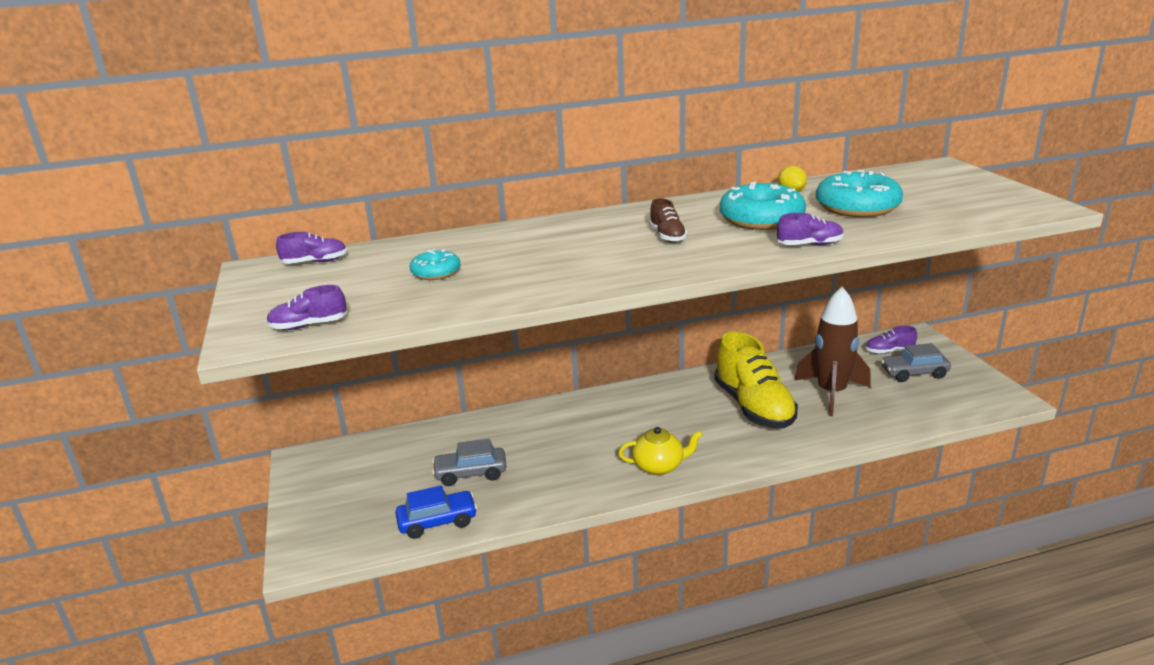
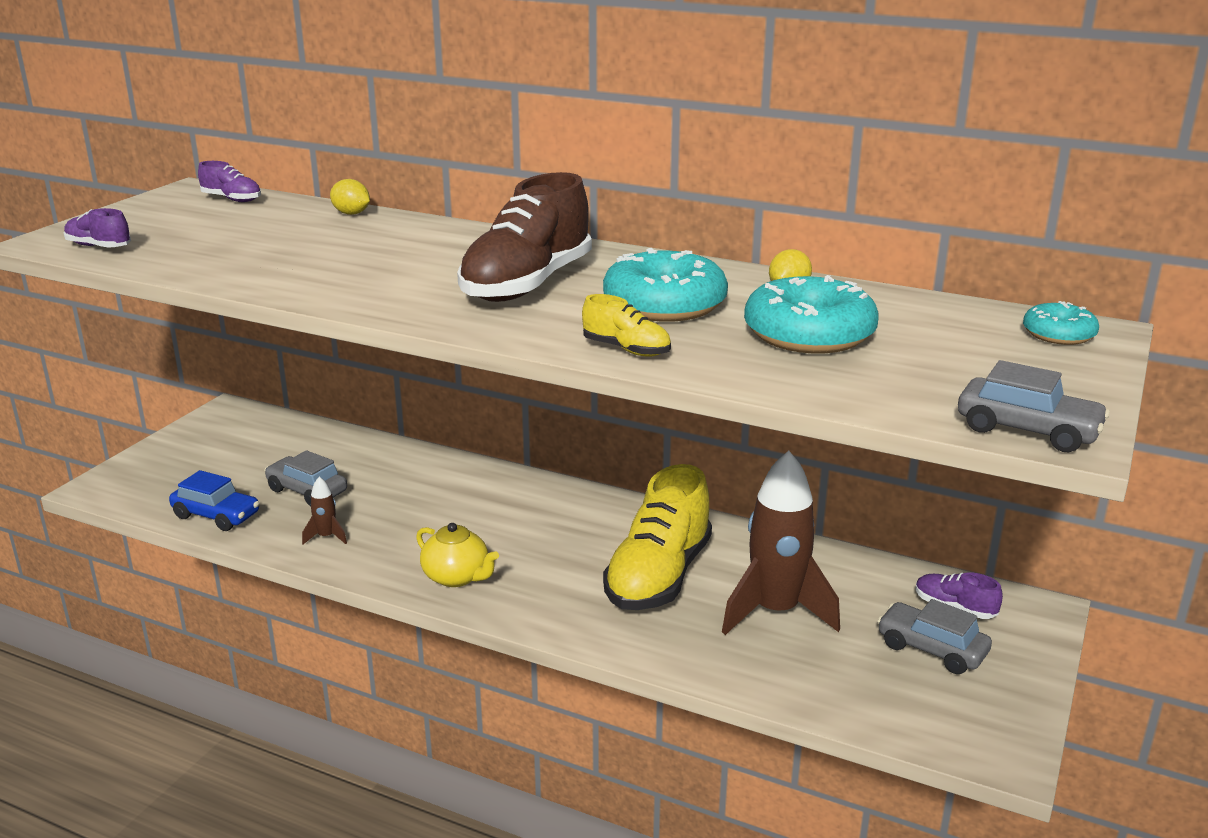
camera: 40 degrees right, 0 degrees up
(436, 273) = (274, 241): turquoise donut -> turquoise donut (1058, 334)
(437, 240) = (351, 213): none -> yellow lemon
(539, 491) = (326, 537): none -> brown rocket
(667, 236) = (527, 284): brown shoe -> brown shoe, size x2.19
(809, 245) = (626, 349): purple shoe -> yellow shoe
(1033, 210) = (1027, 430): none -> grey car

